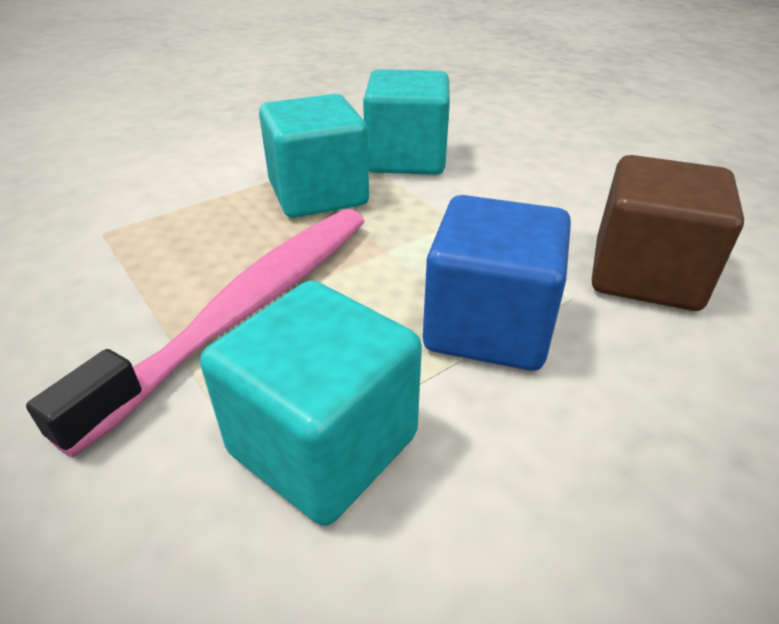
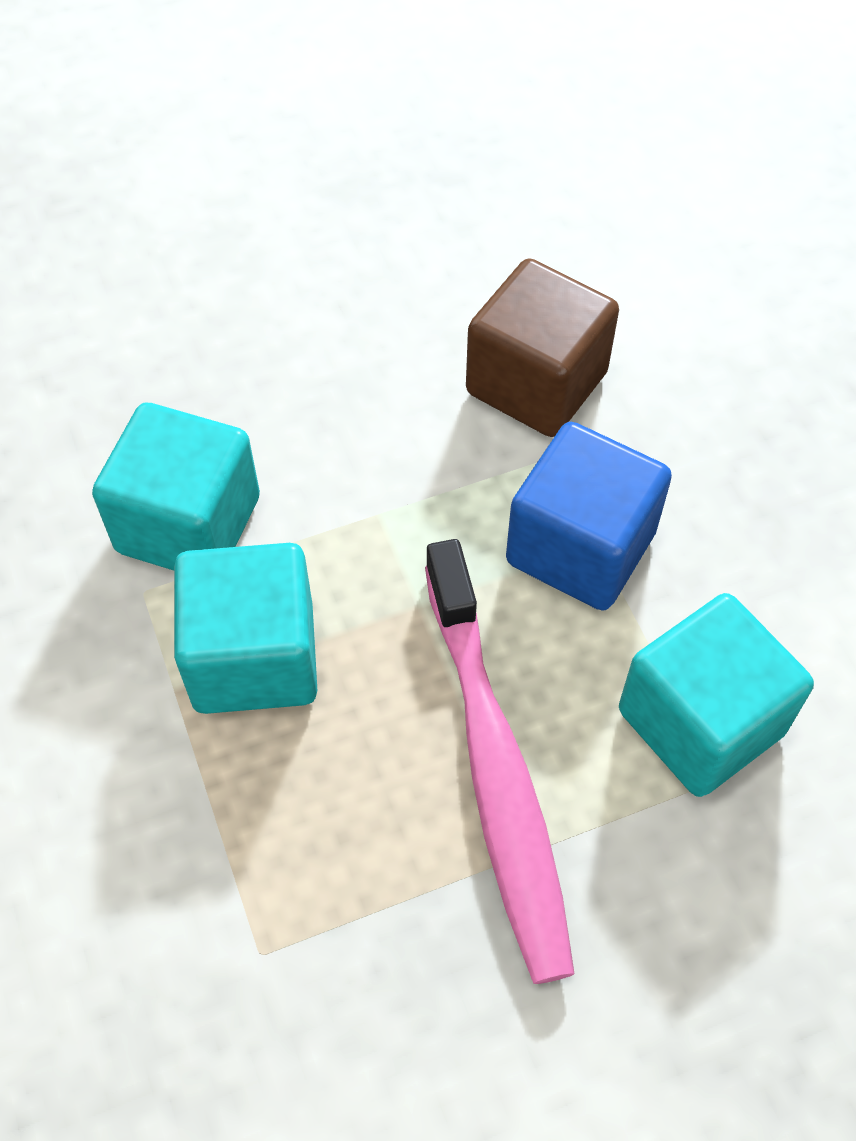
camera: 75 degrees left, 20 degrees up
(247, 309) = (495, 770): pink toothbrush -> pink toothbrush turned 150 degrees counterclockwise

